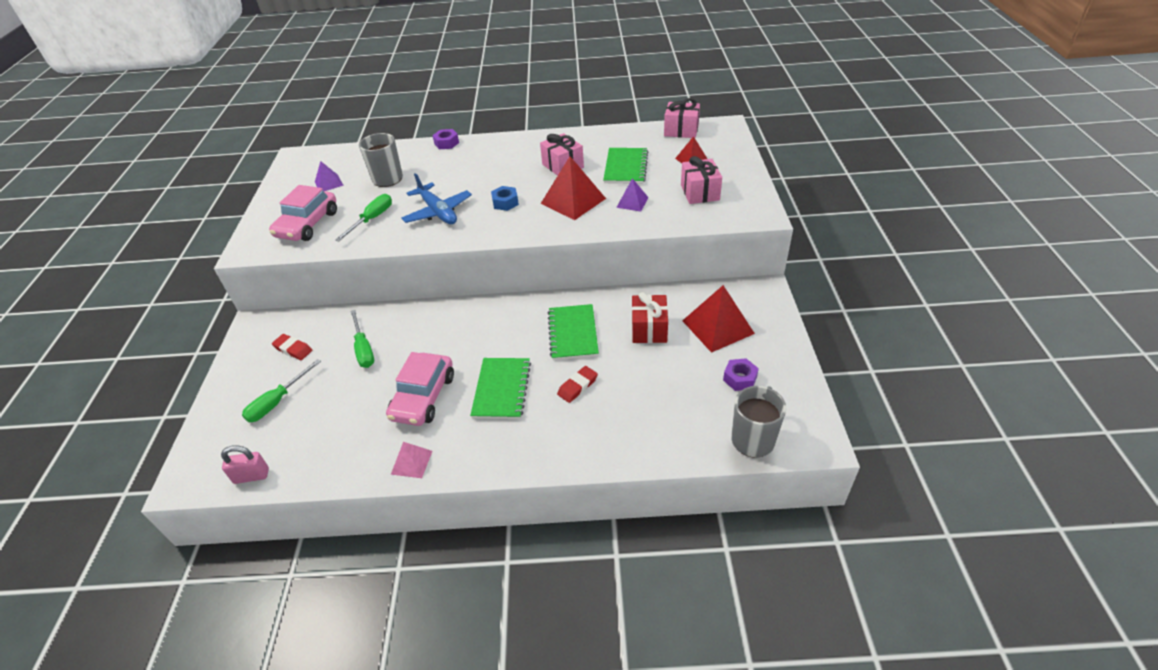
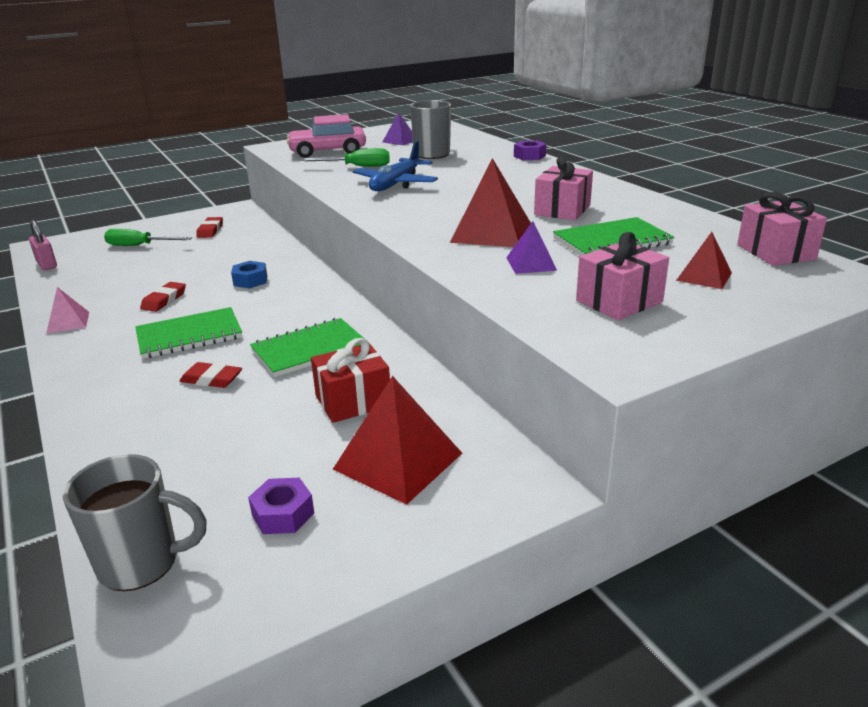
camera: 60 degrees right, 15 degrees down
(363, 349) = (224, 255): green screwdriver -> none
(423, 397) = (164, 300): pink car -> red eraser
(505, 202) = (446, 204): blue nut -> blue nut (250, 280)

